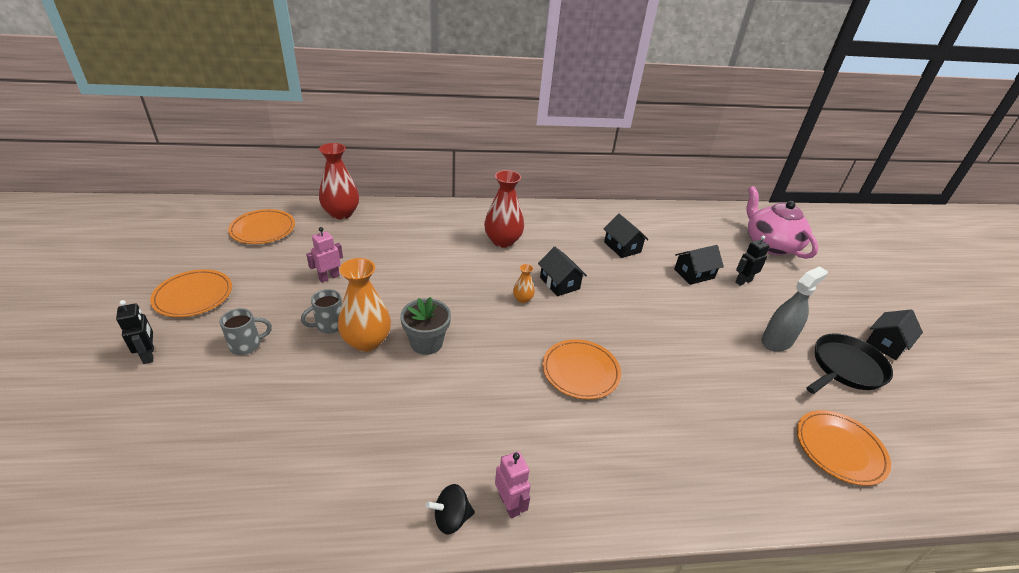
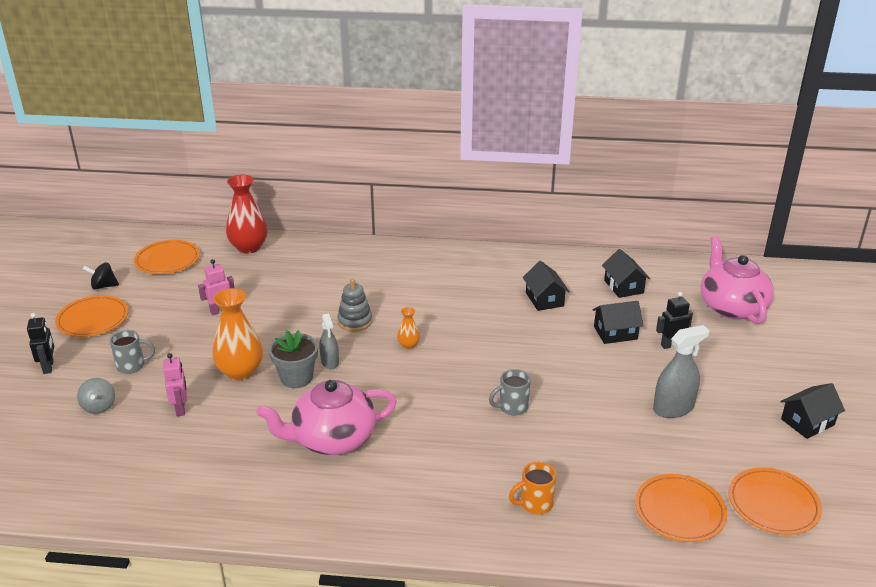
camera: 15 degrees right, 5 degrees down
(216, 398) = (99, 406): none -> grey spinning top
(329, 325) = (209, 355): grey mug -> grey mug (512, 407)
(451, 518) = (272, 517): black spinning top -> black spinning top (103, 286)
(454, 323) = (330, 362): none -> grey spray bottle
(464, 279) = (355, 321): none -> grey stacking toy
(485, 409) = (332, 439): none -> pink teapot
(503, 241) = (410, 285): red vase -> none
(509, 504) = (327, 514): pink robot -> pink robot (180, 408)
(559, 283) = (455, 332): black house -> black house (623, 286)
(580, 371) = (440, 416): orange plate -> orange plate (773, 504)
(710, 460) = (535, 504): none -> orange mug
(845, 368) = (738, 441): black pan -> none

